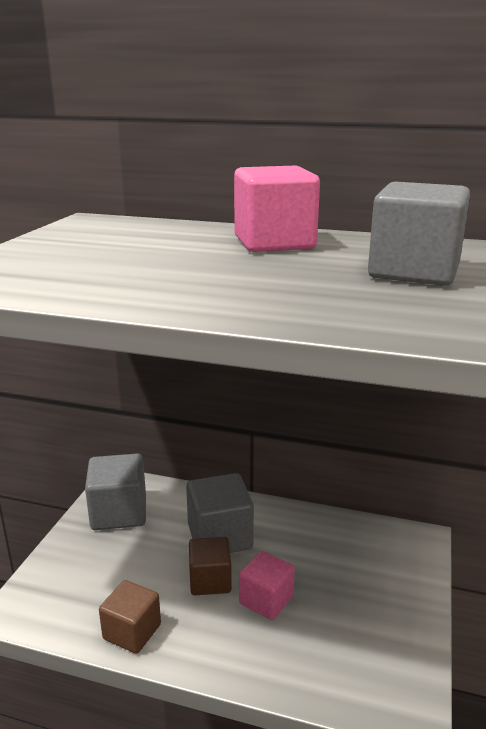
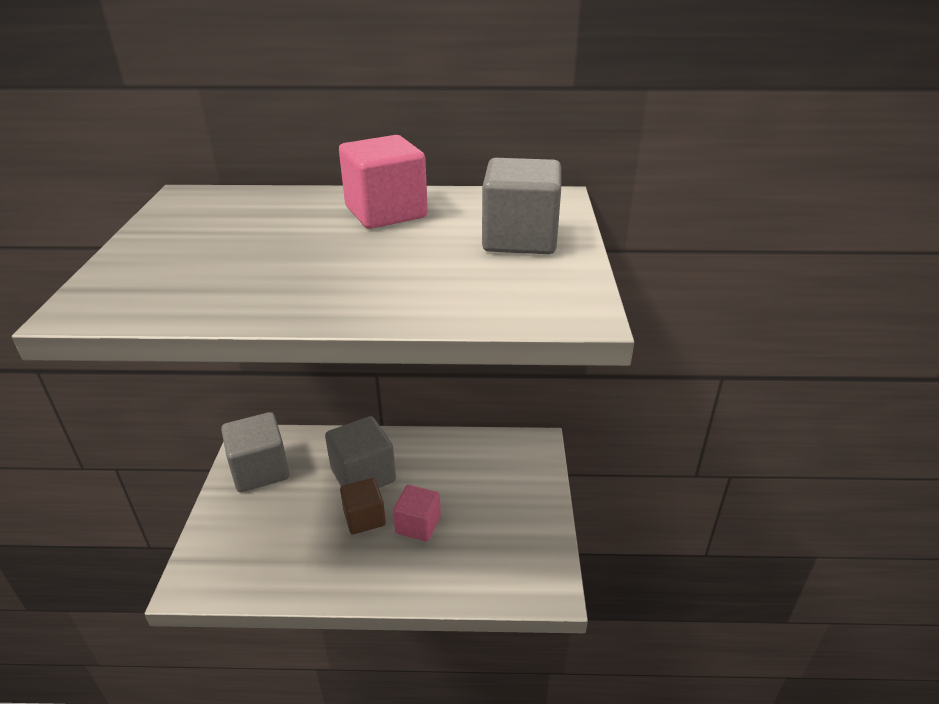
camera: 15 degrees left, 10 degrees up
(132, 632) = (306, 579): brown cube -> none

